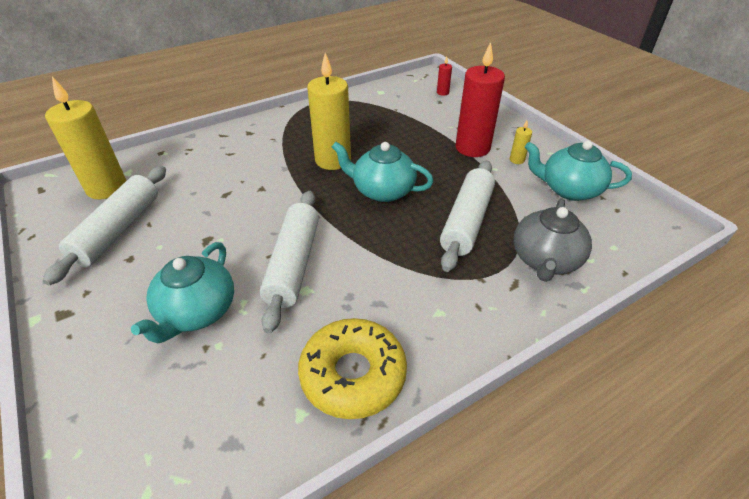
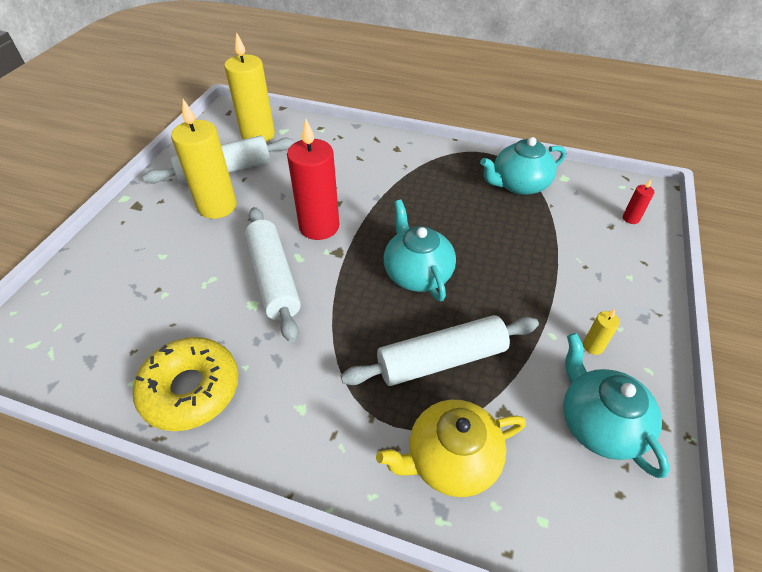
camera: 50 degrees right, 5 degrees up
(197, 312) = (184, 262): turquoise teapot -> turquoise teapot (518, 185)
(293, 264) = (273, 278): white rolling pin -> white rolling pin turned 75 degrees counterclockwise
(333, 160) = (421, 216): yellow candle -> yellow candle (217, 206)
(472, 148) = (565, 298): red candle -> red candle (319, 226)
(545, 260) = (450, 459): grey teapot -> yellow teapot

